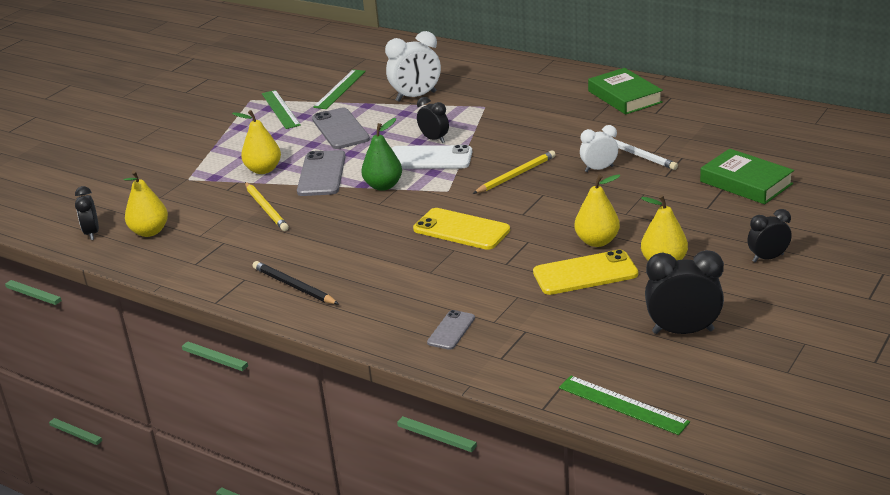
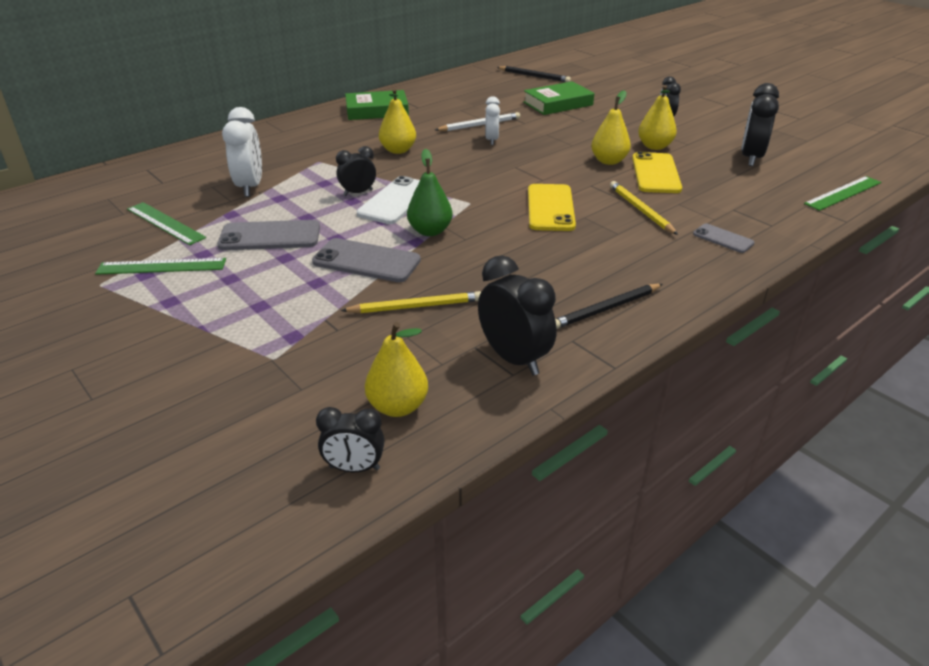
camera: 75 degrees left, 5 degrees up
(213, 260) = (514, 358): none -> black clock
(263, 170) = (313, 297): yellow pear -> yellow pear (398, 150)
(461, 230) = (550, 208): yellow phone -> yellow phone turned 45 degrees counterclockwise
(515, 175) = (470, 170): yellow pencil -> yellow pencil (640, 210)
(829, 150) = (534, 76): none -> black pencil

